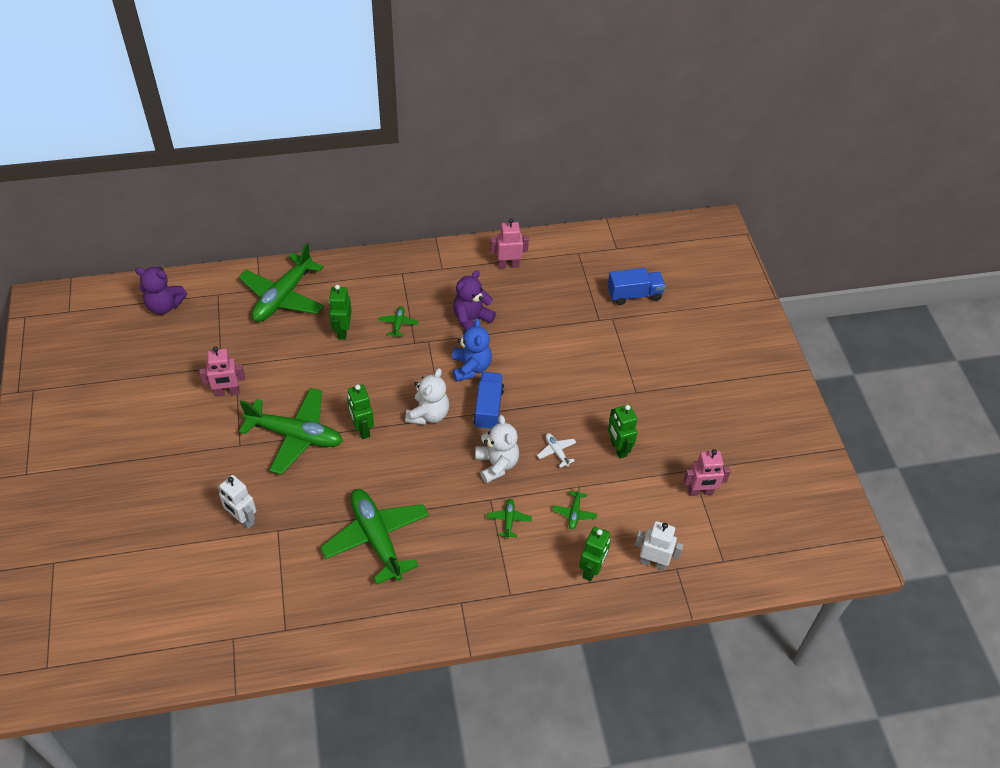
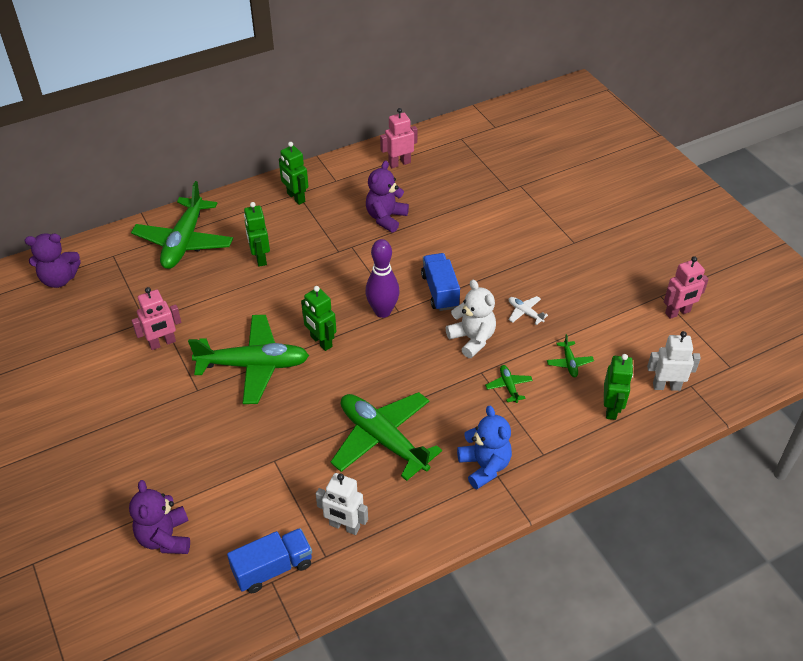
camera: 15 degrees left, 5 degrees down
(163, 573) = (165, 537): none -> purple teddy bear
(242, 519) = (231, 460): white robot -> white robot (344, 526)
(398, 324) = (314, 238): green plane -> none
(428, 414) = (382, 311): white teddy bear -> purple bowling pin
(471, 367) = (405, 259): blue teddy bear -> blue teddy bear (484, 466)
(618, 448) = (582, 295): green robot -> green robot (295, 197)
(634, 295) = (531, 161): blue truck -> blue truck (273, 568)

